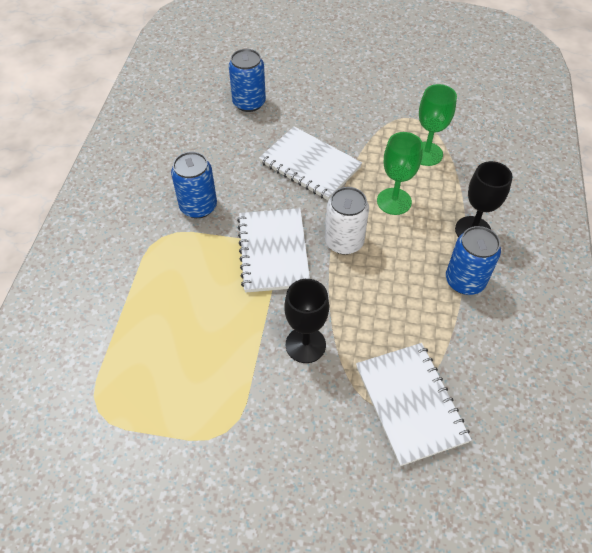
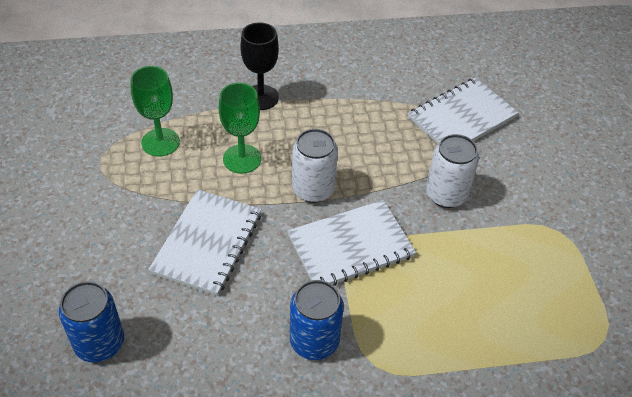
camera: 110 degrees left, 5 degrees down
(305, 345) = (446, 194): black goblet -> white can
(465, 281) = (323, 98): blue can -> none

